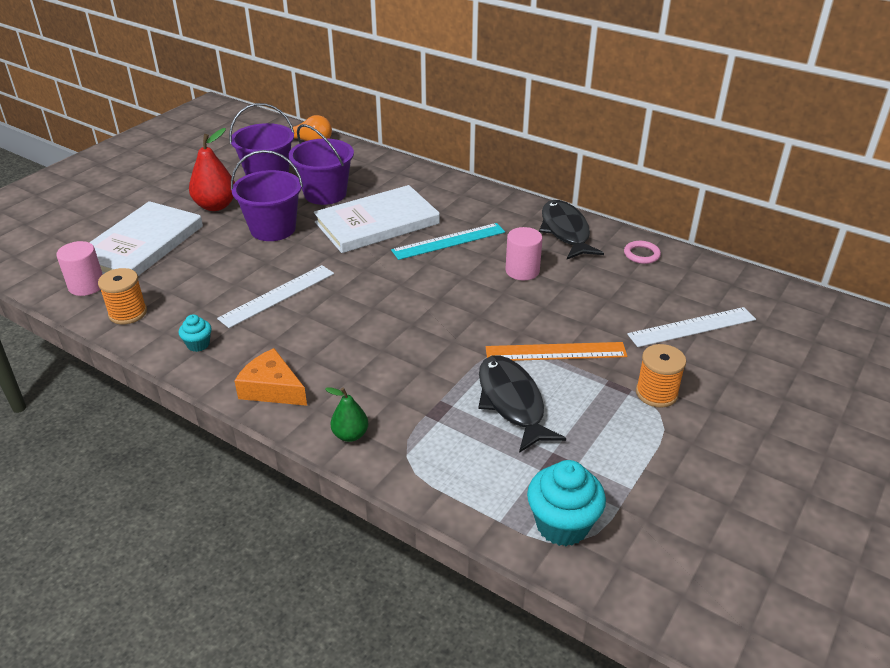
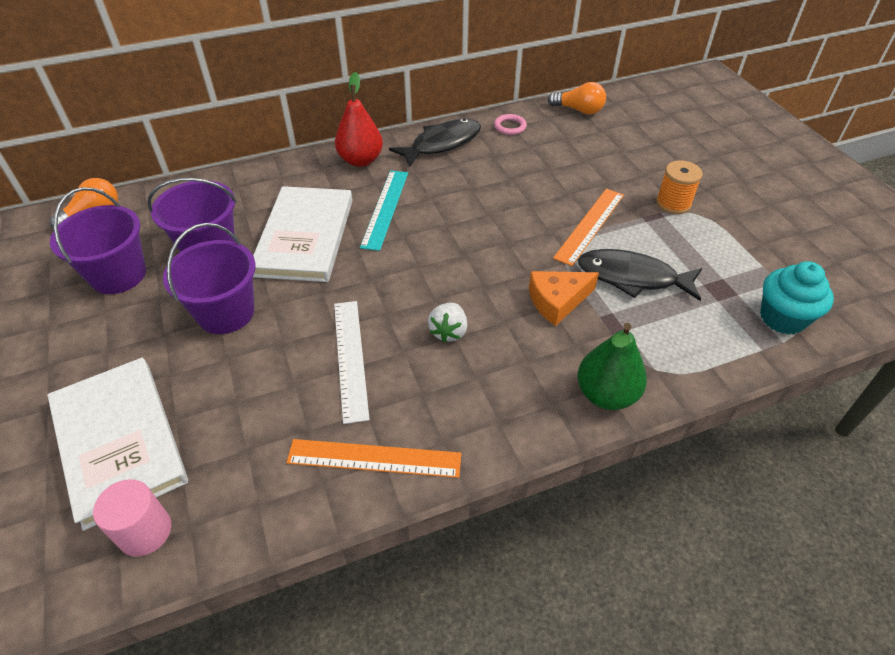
camera: 55 degrees left, 10 degrees up
(128, 313) = (251, 505): orange spool -> none
(198, 344) = (374, 458): turquoise cupcake -> orange ruler
(216, 206) = (120, 340): red pear -> red pear (360, 160)
(272, 389) = (498, 424): orange cheese -> orange cheese (557, 301)
(344, 327) = (449, 331): none -> white strawberry
(350, 435) = (606, 394): green pear -> green pear, size x1.70
(522, 271) = (471, 190): pink cylinder -> none
(565, 231) = (442, 144): black fish -> black fish turned 120 degrees clockwise
(692, 327) = (614, 151): white ruler -> none
(728, 282) = (578, 110): none -> orange light bulb

